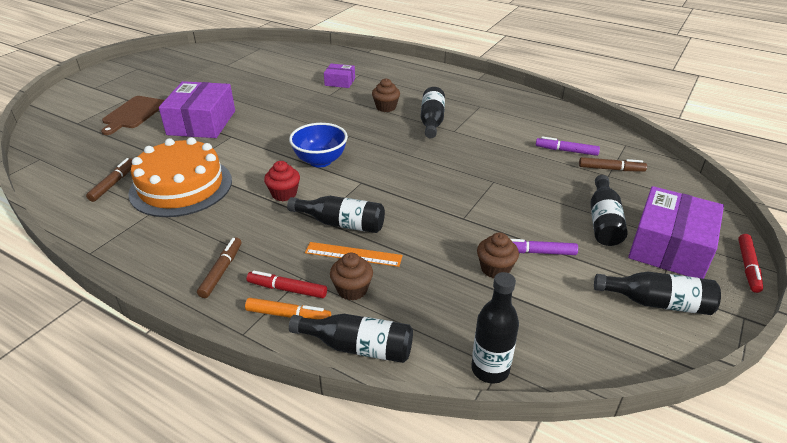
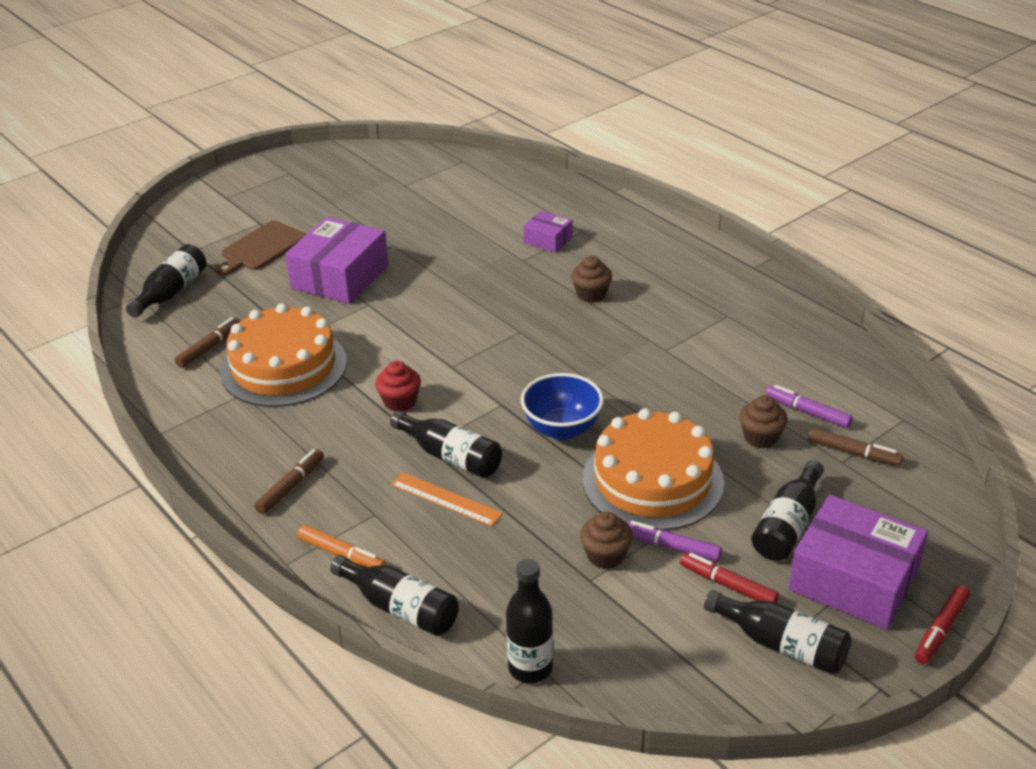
camera: 20 degrees right, 0 degrees up
(287, 289) = (353, 524): red marker -> red marker (728, 585)
(320, 161) = (464, 363): blue bowl -> blue bowl (562, 429)
(352, 289) = (424, 542): brown cupcake -> brown cupcake (761, 437)
(432, 121) = (643, 329): black bottle -> black bottle (171, 292)
(496, 211) = (652, 480): none -> orange cake
(670, 247) = (853, 580): purple box -> purple box turned 75 degrees clockwise

